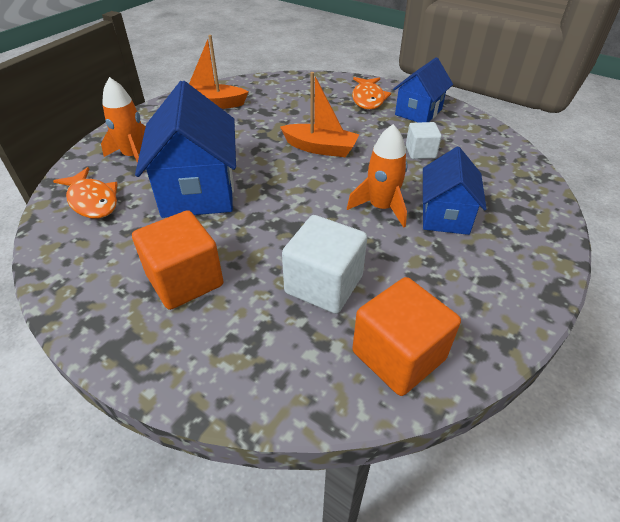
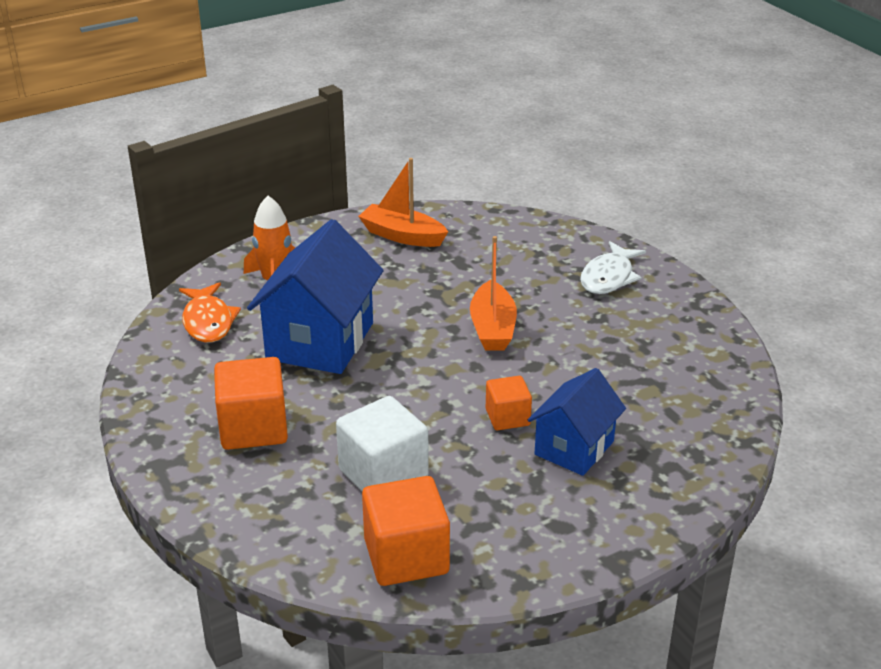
camera: 25 degrees right, 10 degrees down
(320, 148) = (492, 328): orange boat -> orange boat turned 45 degrees clockwise
(368, 99) = (609, 277): orange fish -> white fish
(381, 207) = (507, 417): orange rocket -> orange cube
(418, 112) = (661, 313): blue house -> none
(420, 152) = (614, 367): white cube -> none

